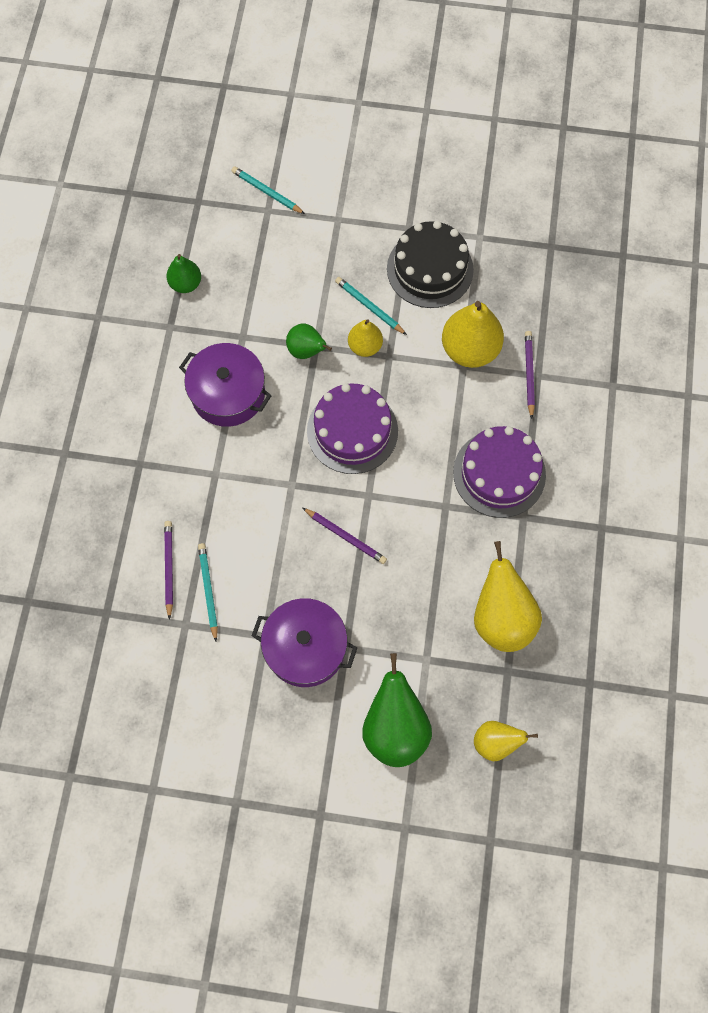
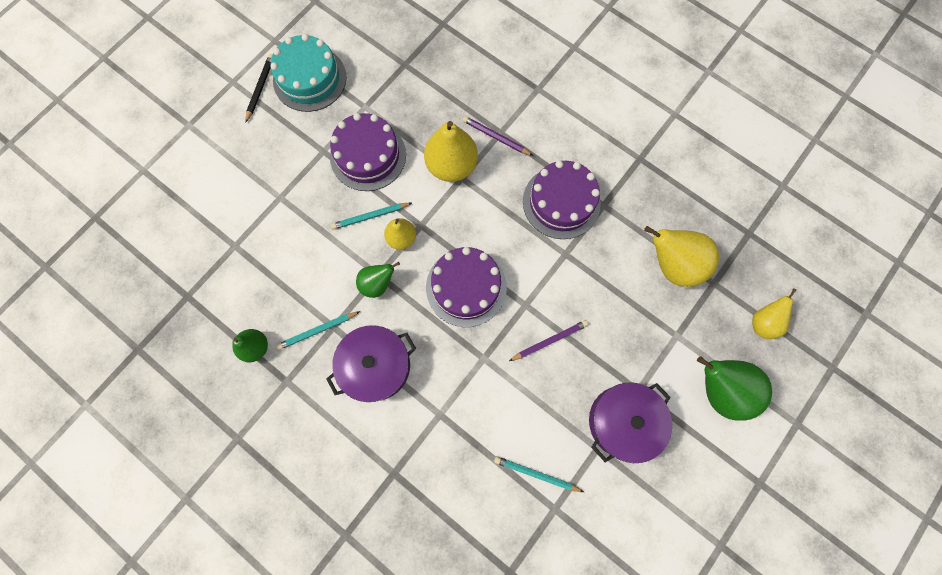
camera: 60 degrees left, 5 degrees up
(169, 568) = (499, 497): purple pencil -> none
(266, 192) = (218, 237): turquoise pencil -> turquoise pencil (317, 330)
(430, 269) = (368, 156): black cake -> purple cake
(436, 137) = (260, 88): none -> black pencil
(475, 172) = (309, 79): none -> turquoise cake

